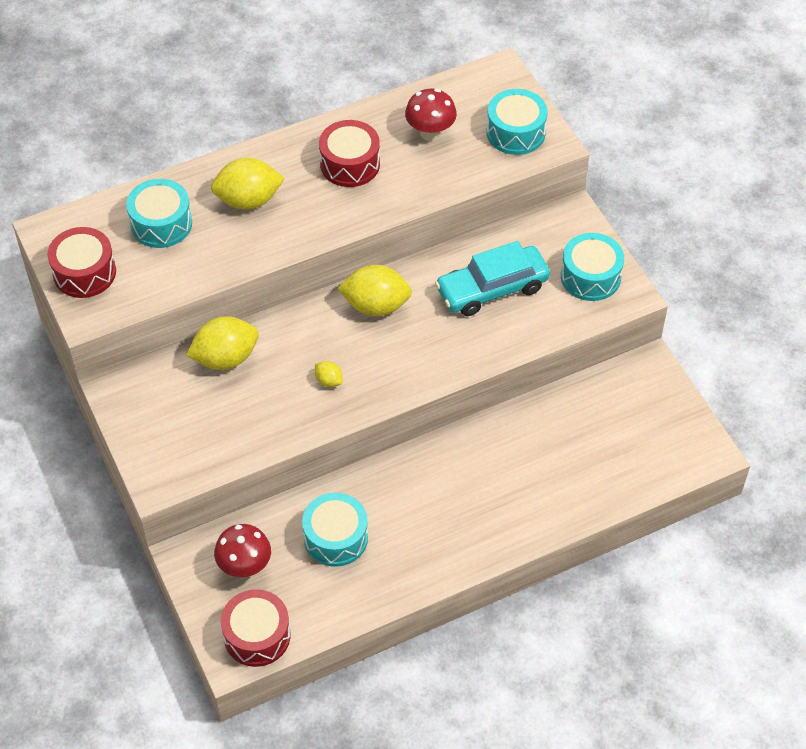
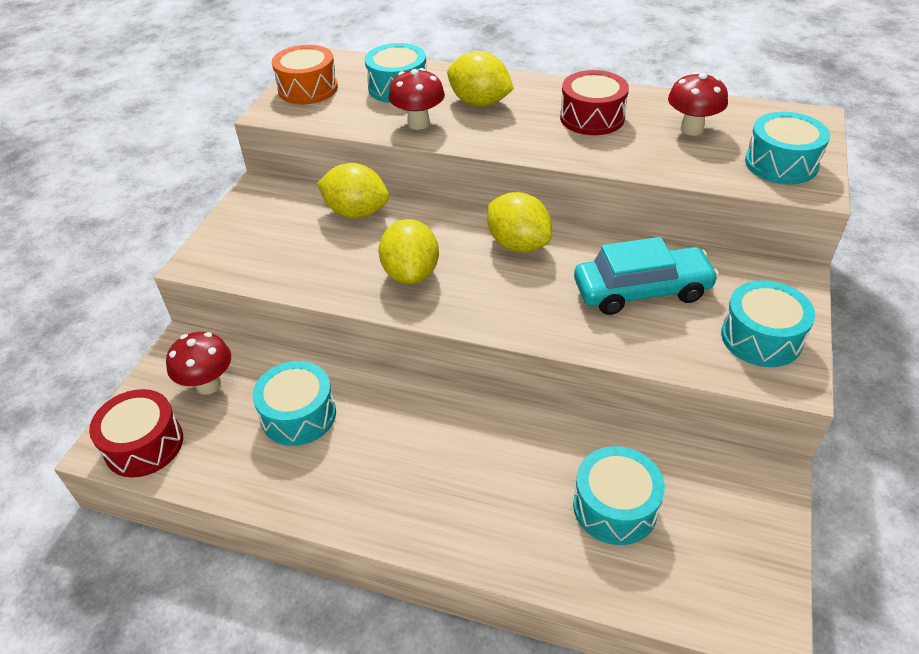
camera: 45 degrees right, 10 degrees down
(84, 272) = (308, 89): red drum -> orange drum
(225, 252) = (418, 123): none -> red mushroom
(328, 381) = (411, 273): yellow lemon -> yellow lemon, size x2.12
(492, 289) = (641, 291): turquoise car -> turquoise car turned 150 degrees clockwise
(584, 447) = (615, 507): none -> turquoise drum

